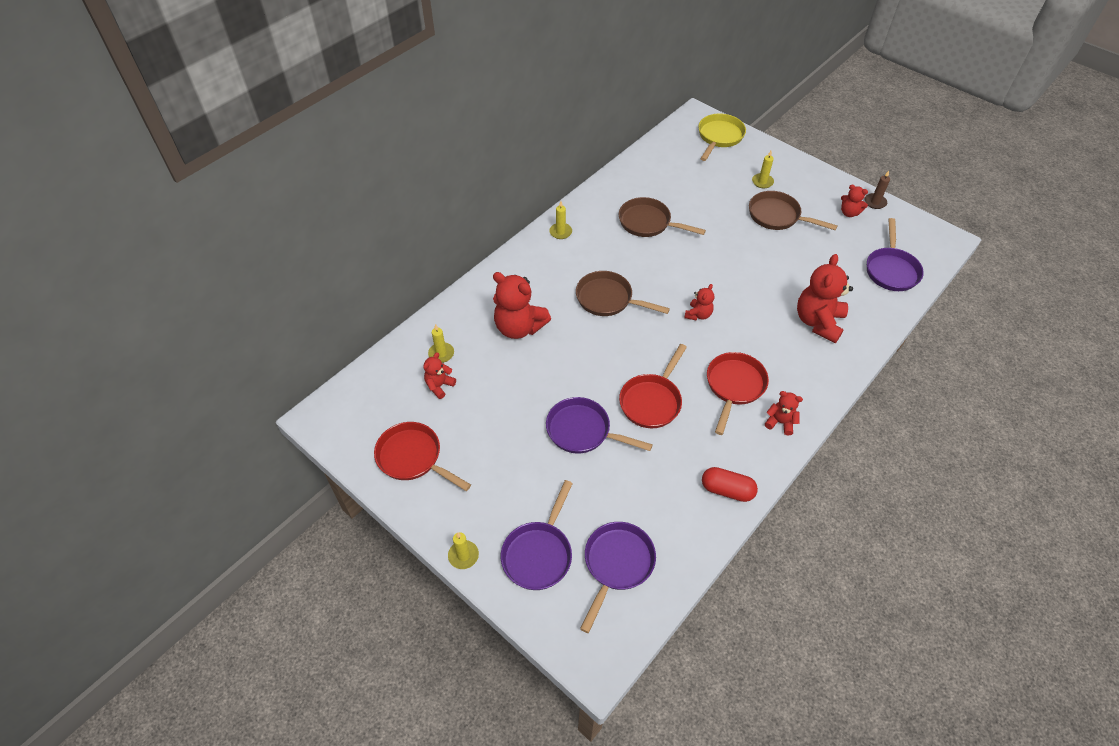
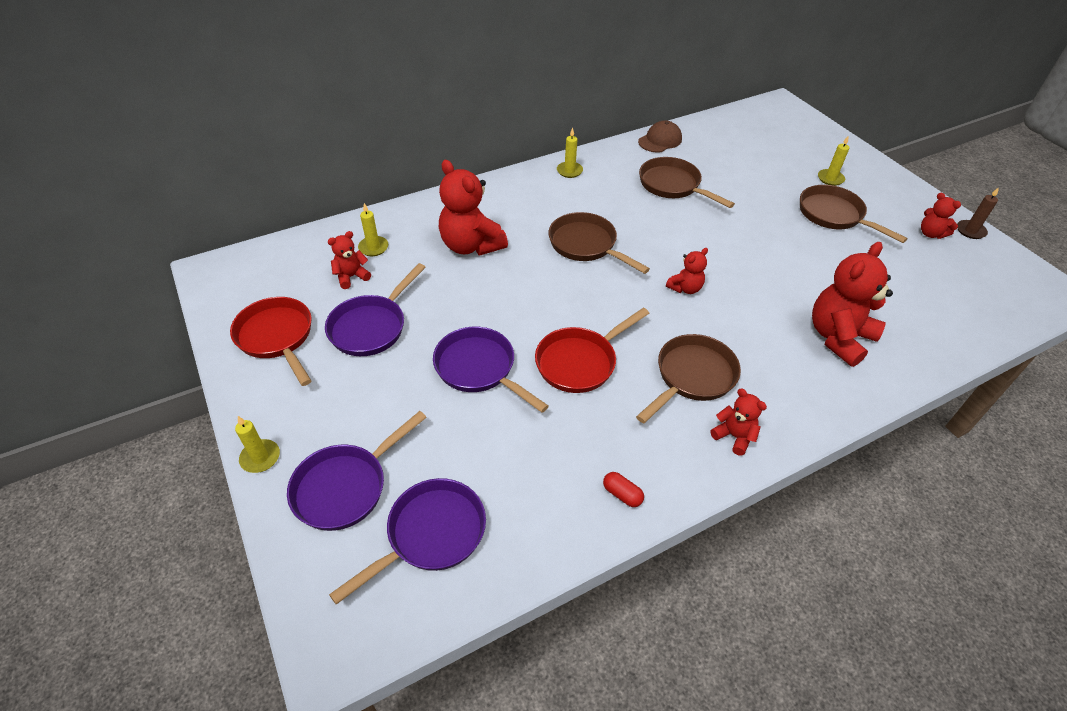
camera: 20 degrees right, 5 degrees down
(618, 180) = (660, 140): none -> brown cap
(719, 137) = (797, 127): yellow pan -> none
(727, 490) = (622, 494): red capsule -> red capsule, size x0.59
(734, 386) = (692, 377): red pan -> brown pan
(891, 270) = (965, 307): purple pan -> purple pan (371, 327)

